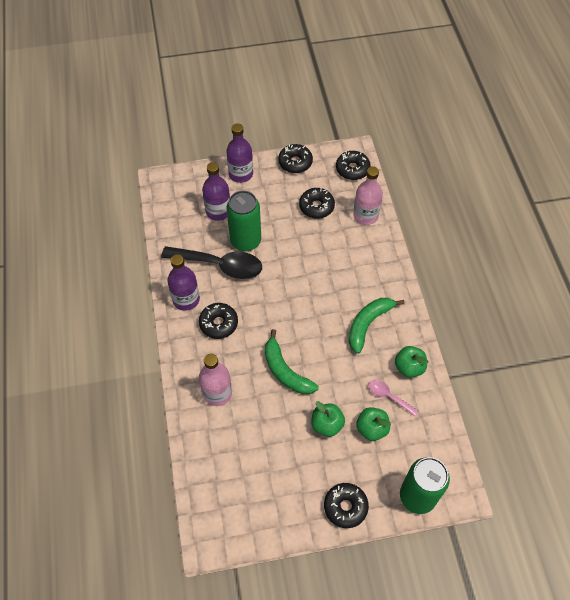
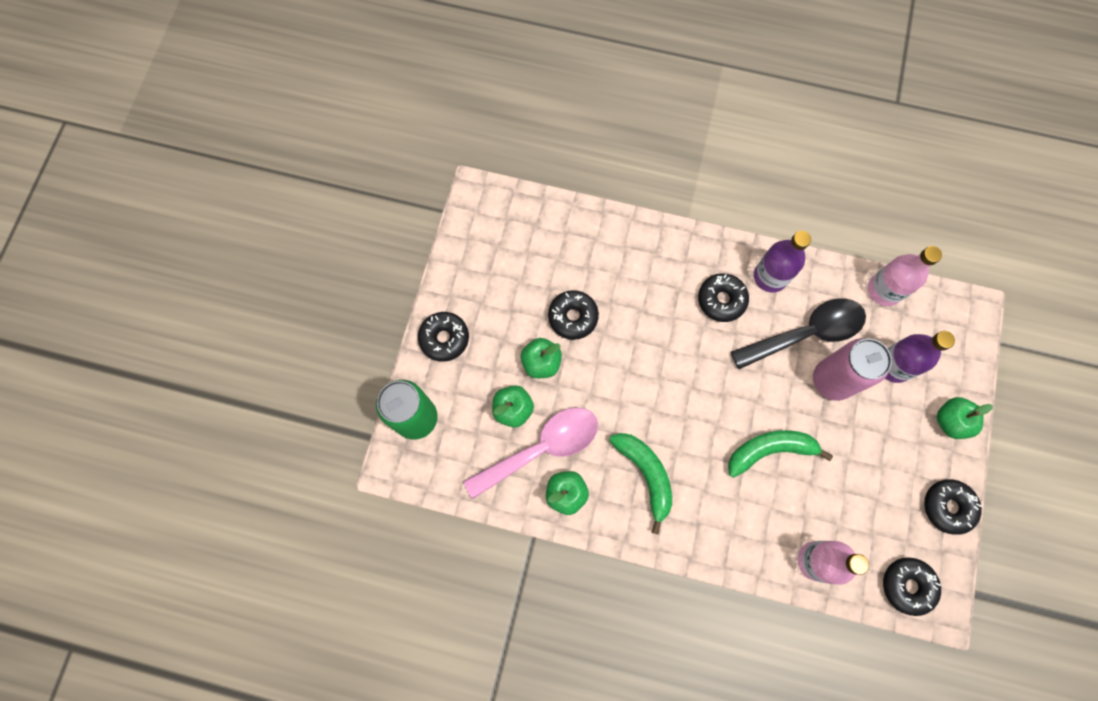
camera: 115 degrees right, 15 degrees up
(217, 393) = (632, 264): pink bottle -> pink bottle (884, 290)
(219, 265) = (806, 333): black spoon -> black spoon turned 150 degrees counterclockwise
(241, 174) = (950, 421): purple bottle -> green apple
(245, 241) = (832, 380): green can -> pink can
(285, 371) = (627, 347): green banana -> green banana (770, 450)
(316, 207) = (855, 499): black donut -> black donut (573, 317)
(388, 396) = (541, 449): pink spoon -> pink spoon, size x2.06

